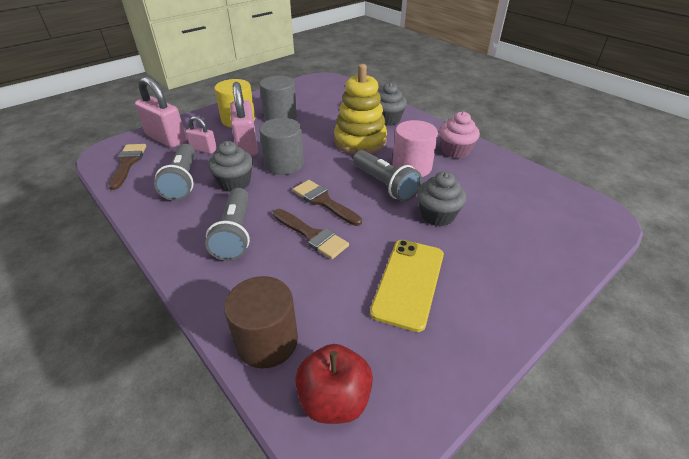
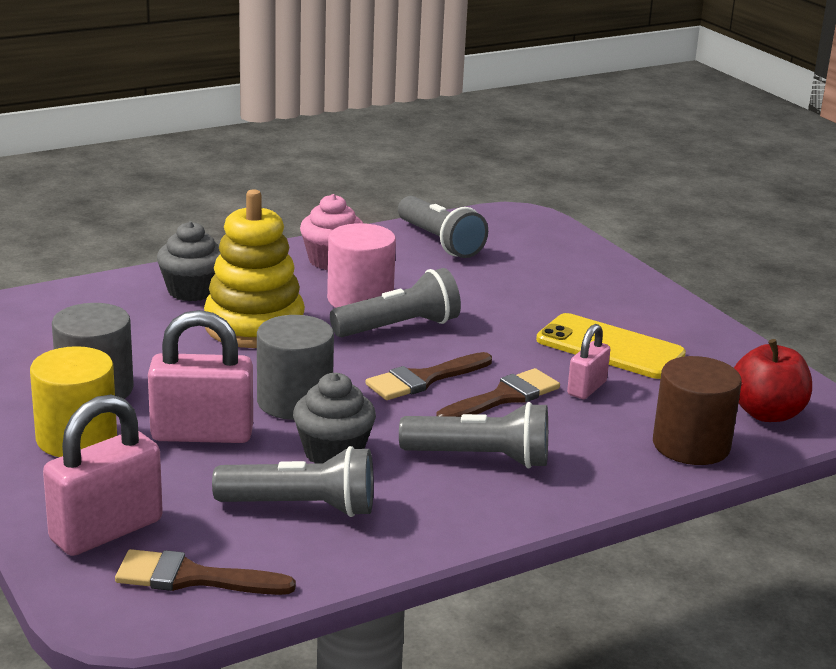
camera: 80 degrees left, 15 degrees down
(204, 149) = (188, 483): pink padlock -> pink padlock (586, 388)
(437, 215) = (487, 306): grey cupcake -> none
(519, 185) = (440, 242): none -> grey flashlight

